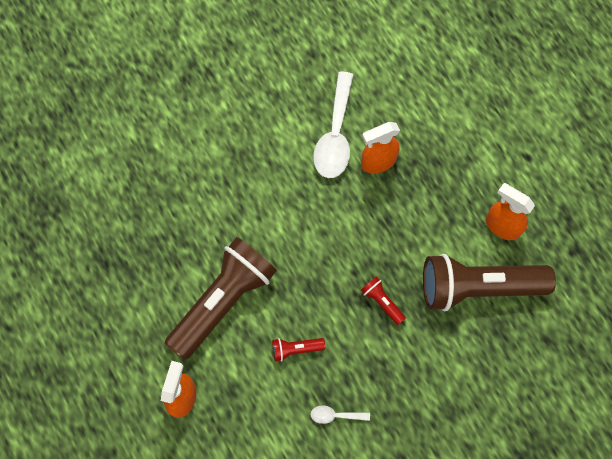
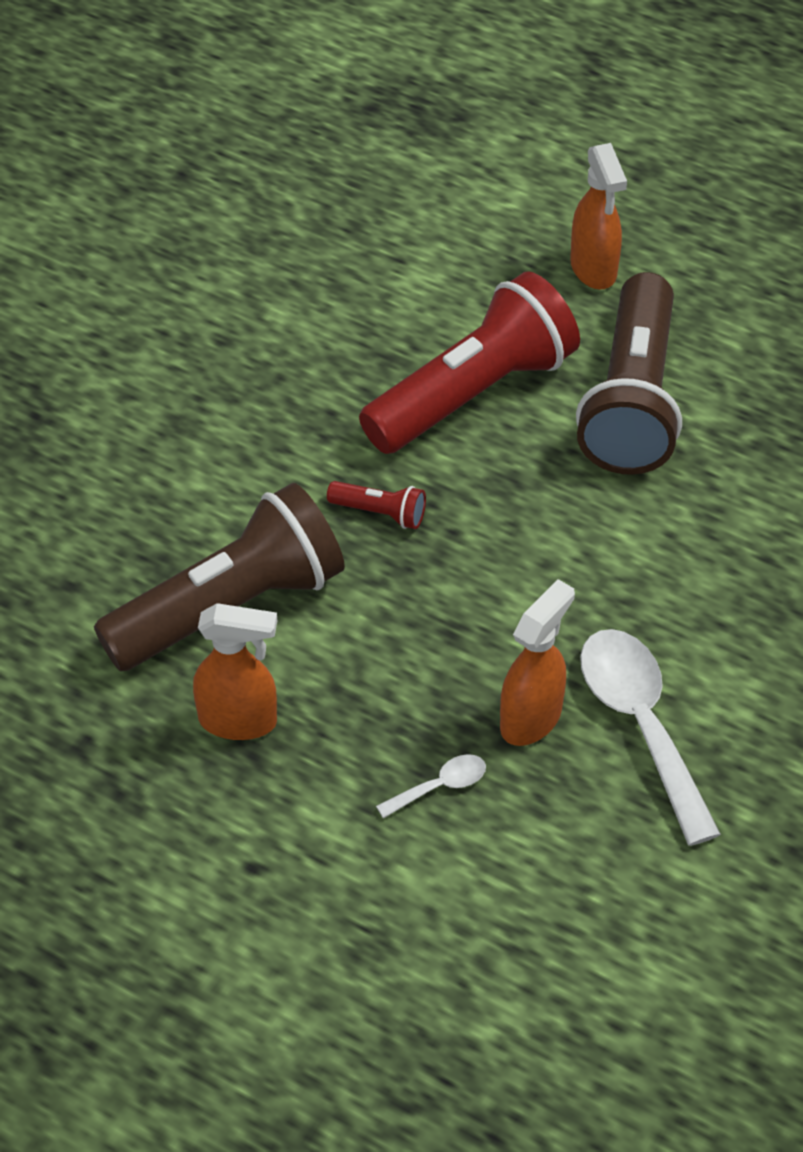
camera: 150 degrees right, 20 degrees down
(296, 349) = (473, 393): red flashlight -> red flashlight, size x2.47
(335, 415) = (355, 344): white spoon -> white spoon (440, 786)

